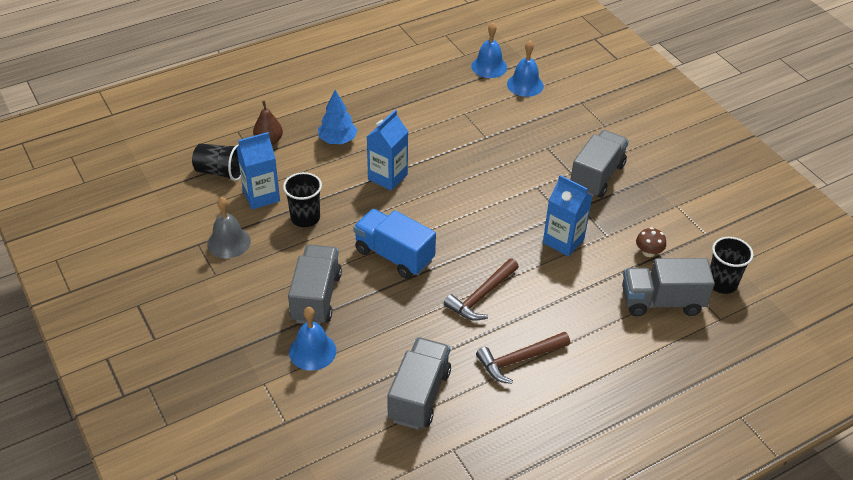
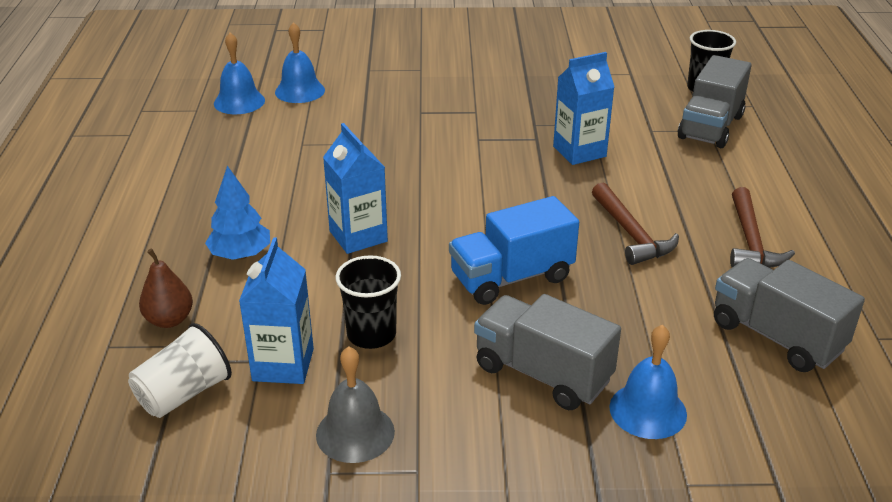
camera: 60 degrees left, 10 degrees down
(220, 172) = (184, 394): black cup -> white cup
(596, 176) = (495, 100): grey truck -> none
(648, 252) = (634, 110): brown mushroom -> none

